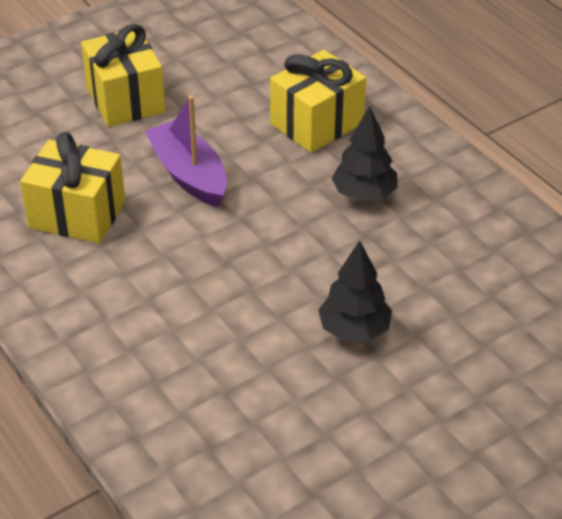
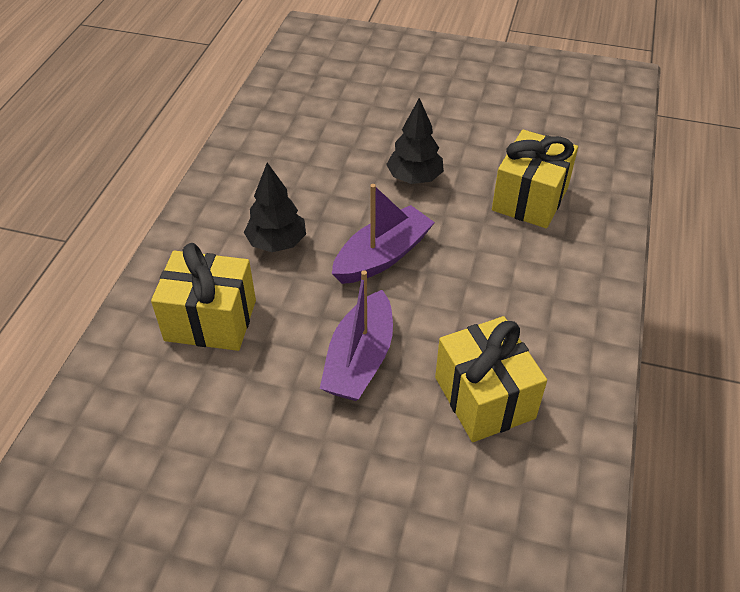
camera: 130 degrees left, 5 degrees up
(125, 100) = (302, 491): yellow gift -> yellow gift (530, 199)
(276, 246) = (382, 256): none -> purple boat

